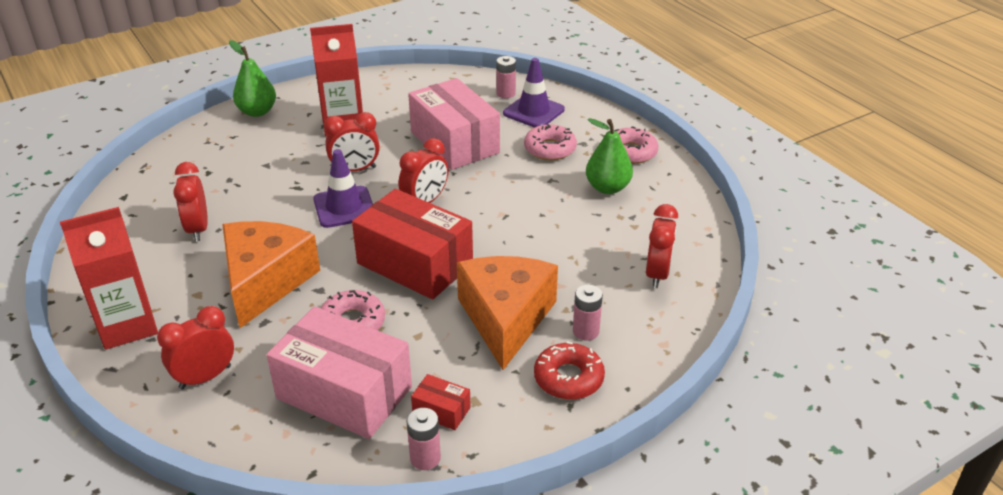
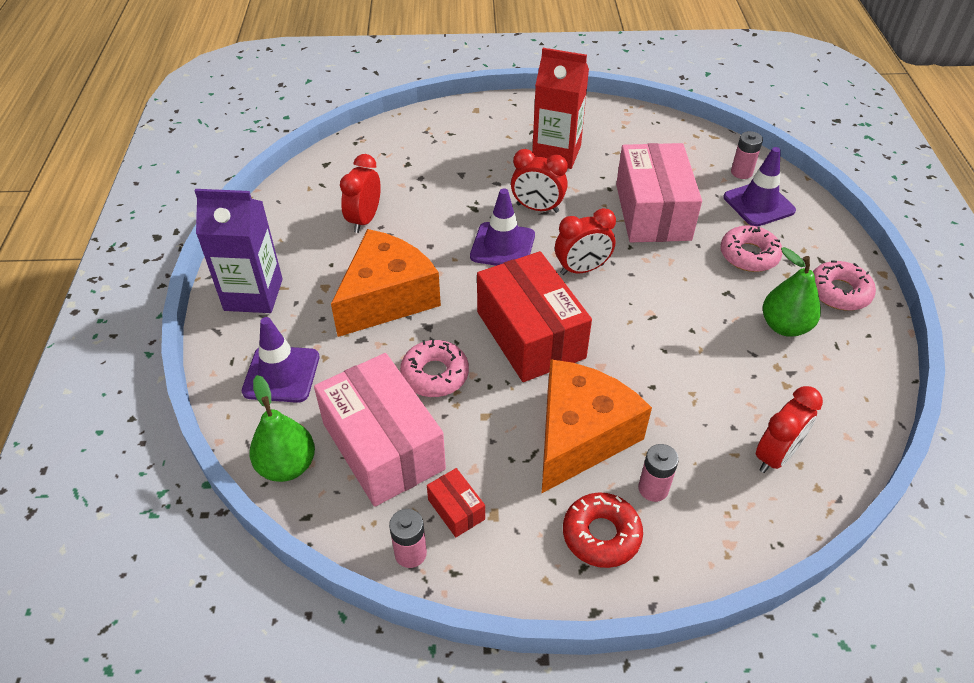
camera: 30 degrees right, 10 degrees up
(127, 326) = (253, 294): red carton -> purple carton
(205, 377) = (281, 374): red clock -> purple traffic cone
(257, 112) = (487, 114): green pear -> green pear (287, 465)

